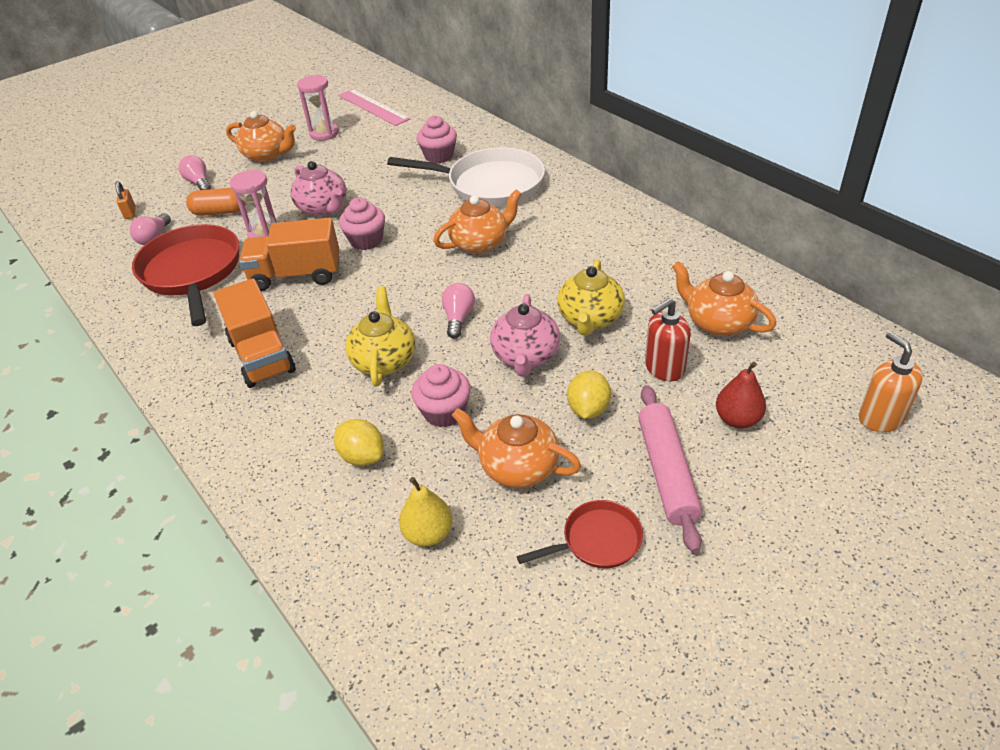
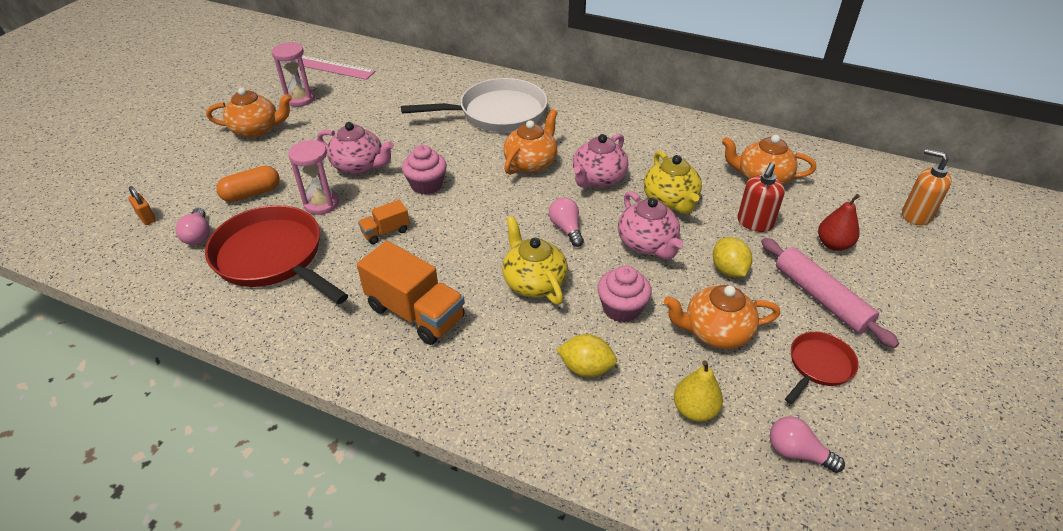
camera: 30 degrees left, 0 degrees up
(199, 183) = (202, 171): pink light bulb -> pink light bulb (797, 452)
(296, 275) = (386, 232): orange truck -> orange truck, size x0.51
(439, 156) = (430, 98): pink cupcake -> none
(533, 276) = (598, 179): none -> pink teapot

